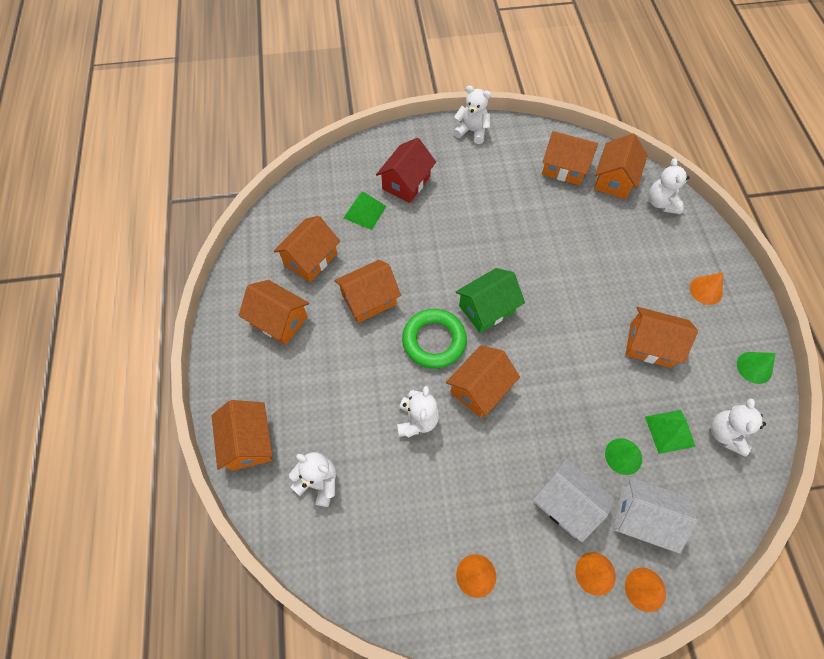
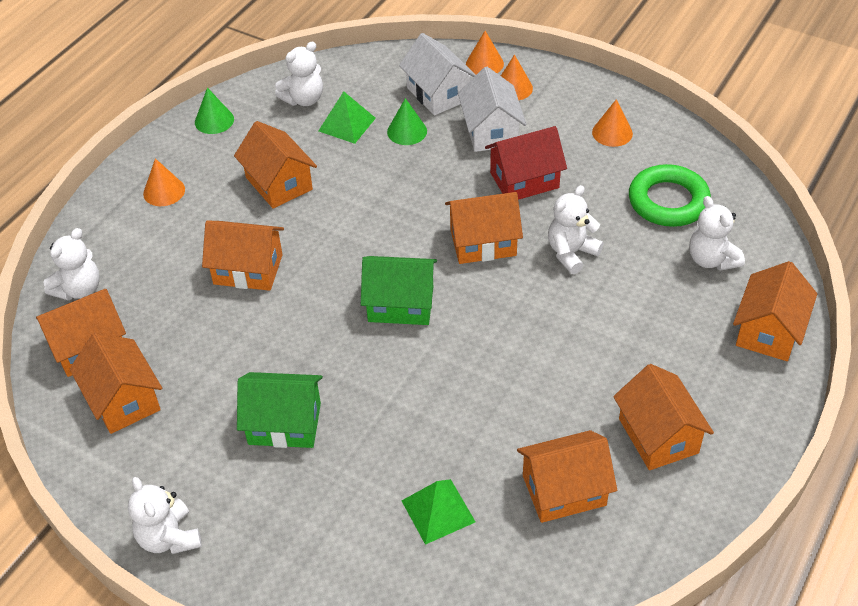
camera: 140 degrees left, 15 degrees down
(369, 299) = (527, 393): orange house -> orange house (248, 269)
(406, 183) = (342, 517): red house -> red house (524, 180)
(434, 341) = (490, 308): green ring -> green ring (668, 201)
(477, 205) = (284, 423): none -> green house

